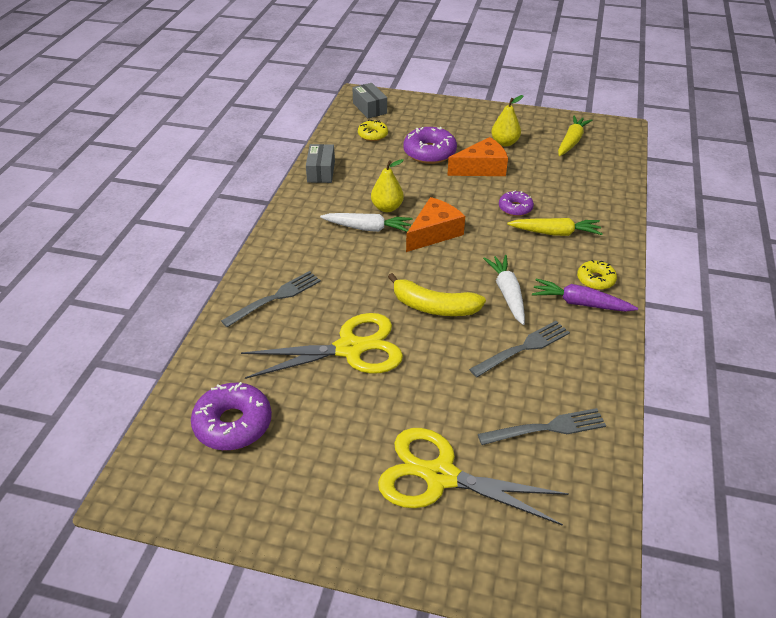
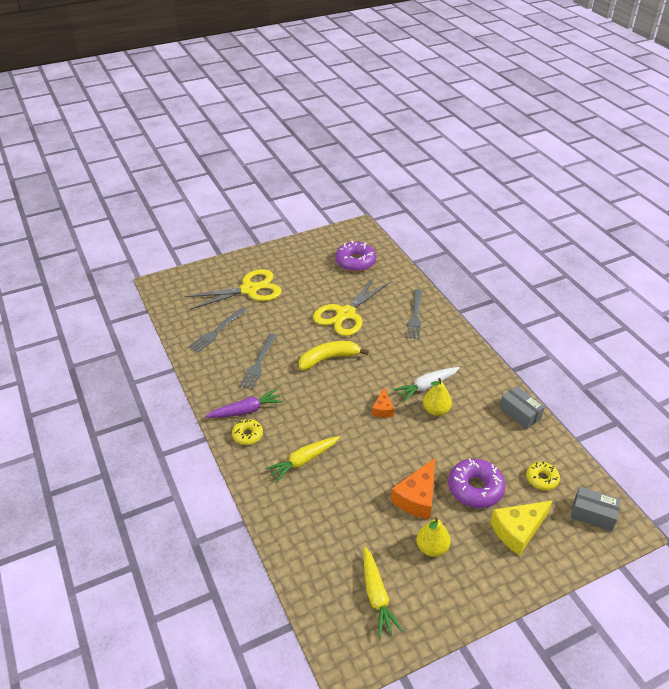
camera: 140 degrees right, 0 degrees up
(432, 124) = (518, 530): none -> yellow cheese
(434, 233) = (383, 409): orange cheese -> orange cheese, size x0.57
(507, 293) = (295, 391): white carrot -> none
(515, 208) = (351, 468): purple donut -> none

